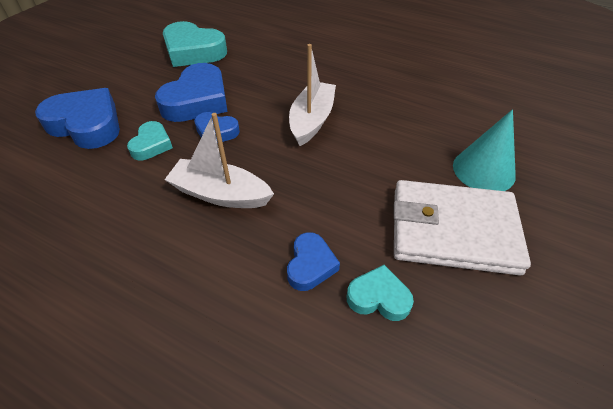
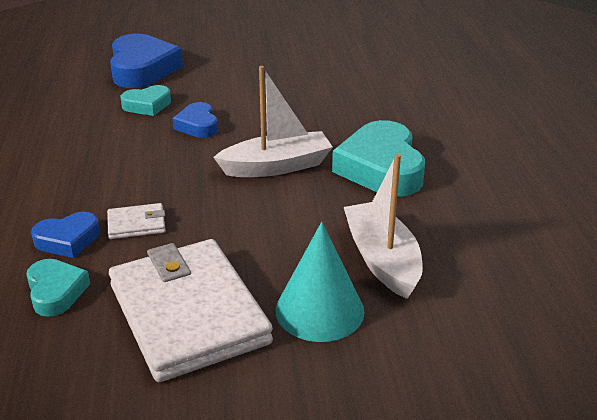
camera: 55 degrees right, 15 degrees down
(193, 51) = (309, 63): turquoise heart -> turquoise heart (381, 168)
(197, 100) = (233, 98): blue heart -> none
(220, 194) = (116, 162): white boat -> white boat (382, 259)
(322, 216) = (137, 224): none -> white wallet

